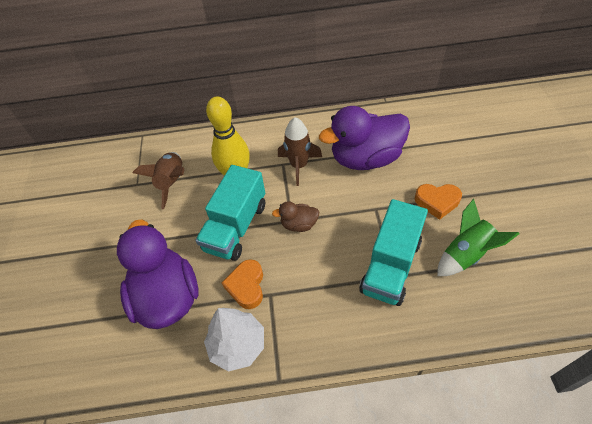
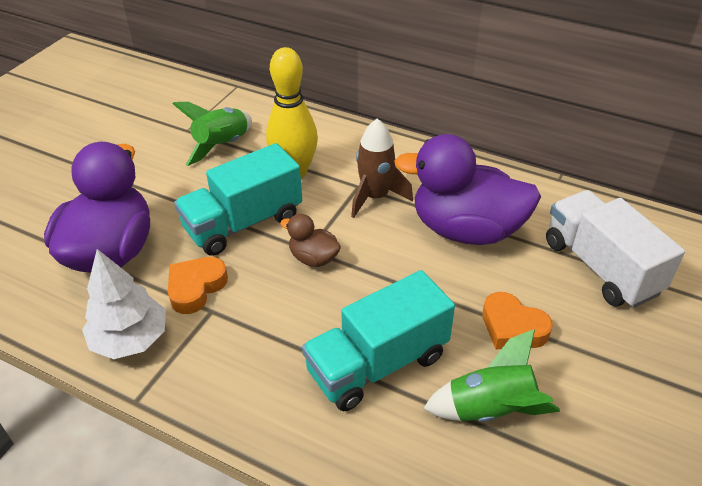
camera: 30 degrees right, 10 degrees down
(172, 182) = (222, 146): brown rocket -> green rocket
(448, 142) = (600, 267): none -> white truck

